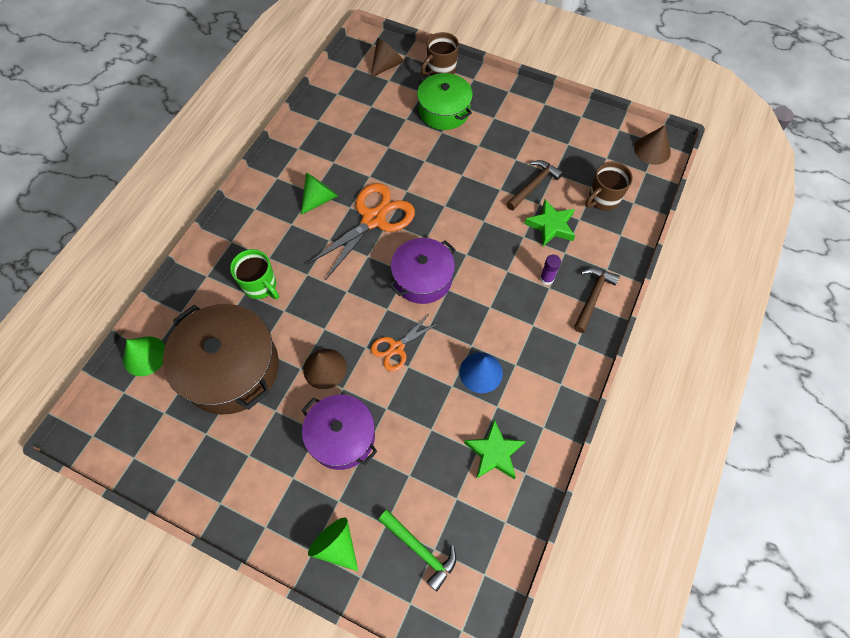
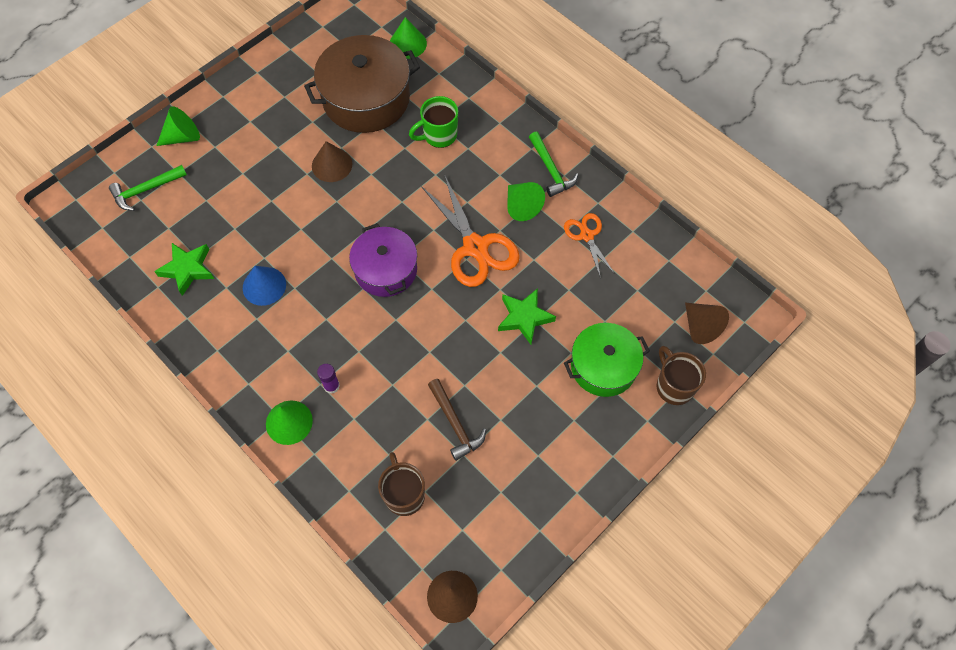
camera: 110 degrees right, 0 degrees up
(274, 188) = (551, 170): none -> green hammer
(342, 437) = (264, 162): purple pot -> none
(396, 348) = (323, 225): orange scissors -> orange scissors (586, 235)
(551, 226) = (393, 419): green star -> green star (524, 317)
(592, 297) = (289, 422): brown hammer -> green cone

